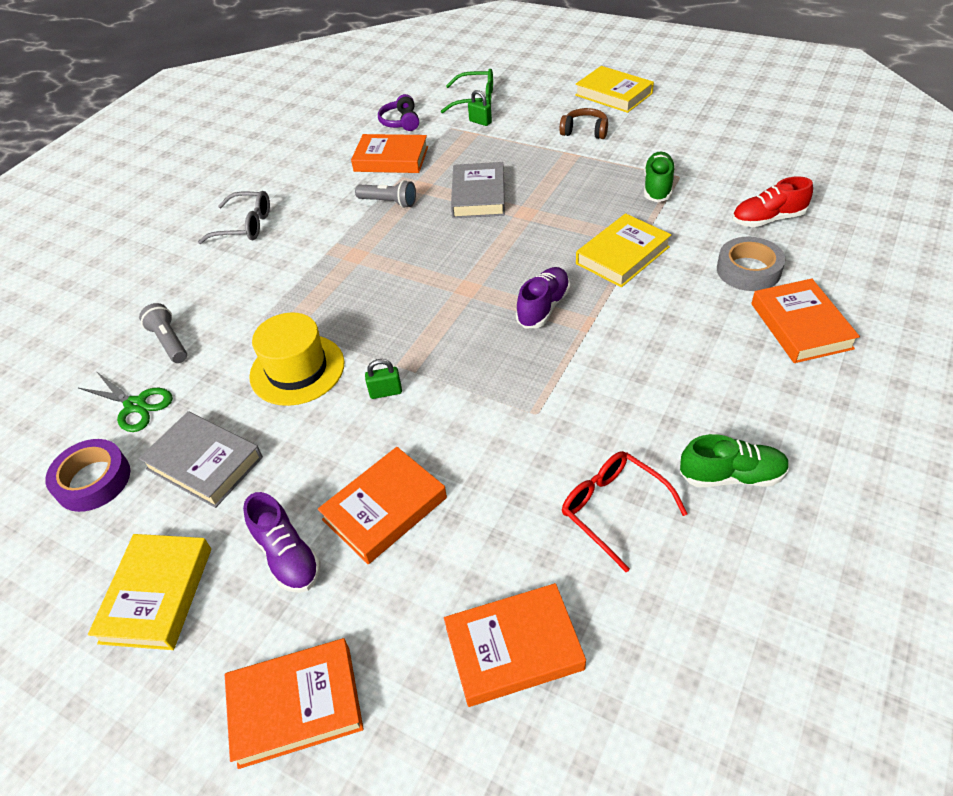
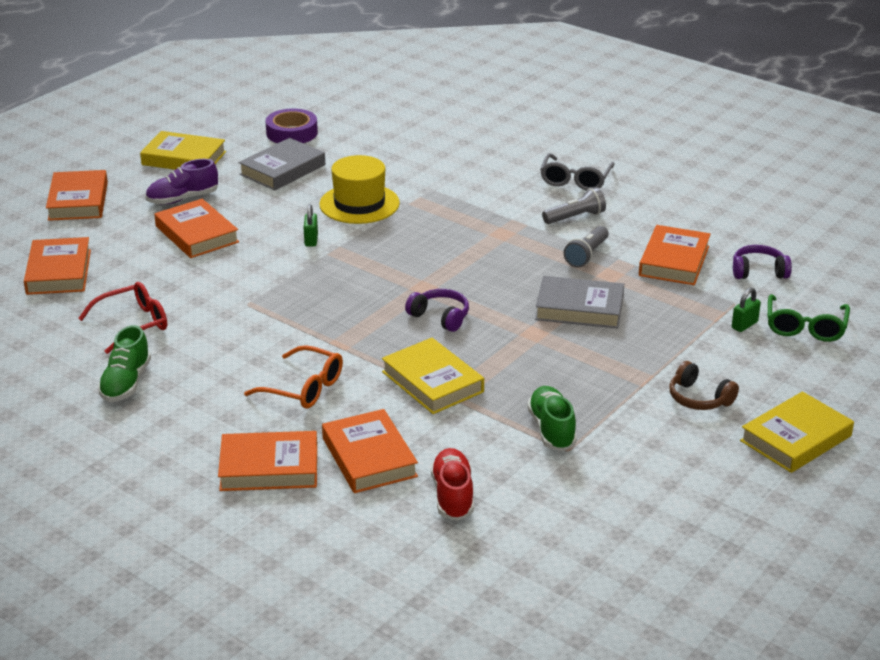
camera: 95 degrees right, 15 degrees down
(135, 405) = (357, 143): green scissors -> none
(169, 342) = (422, 152): grey flashlight -> grey flashlight (575, 217)
(517, 269) = (440, 317): none -> purple headphones
(543, 307) = (375, 324): purple shoe -> none
(585, 131) = (699, 398): brown headphones -> brown headphones turned 105 degrees clockwise
(657, 187) = (551, 430): green shoe -> green shoe turned 120 degrees counterclockwise
(670, 332) = (304, 388): none -> orange glasses
(748, 270) = (369, 457): grey tape -> orange book

